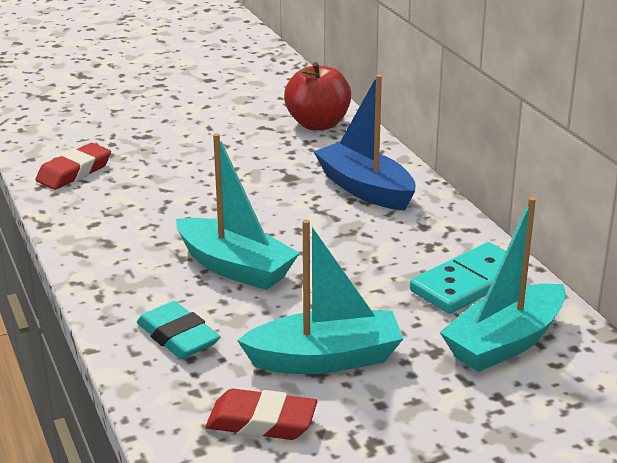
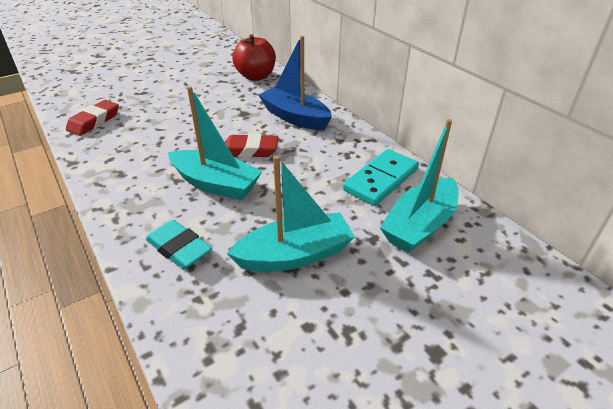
camera: 10 degrees left, 10 degrees up
(261, 422) = (255, 322): red eraser -> red eraser (249, 150)

